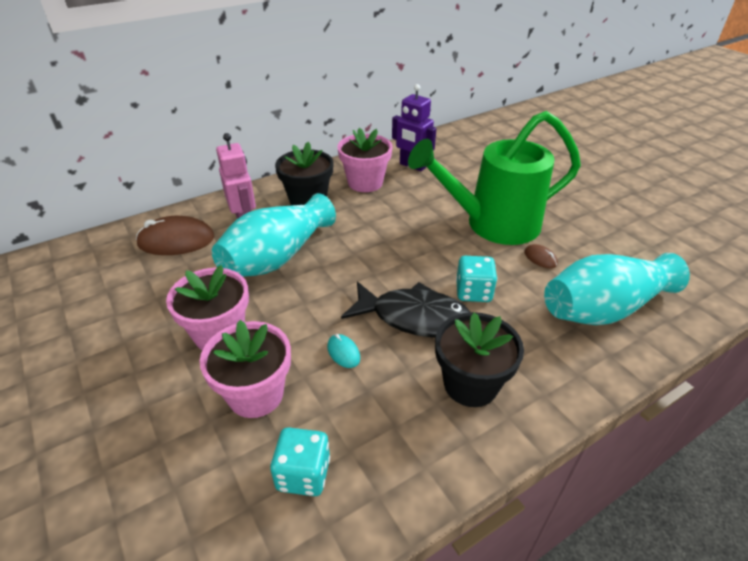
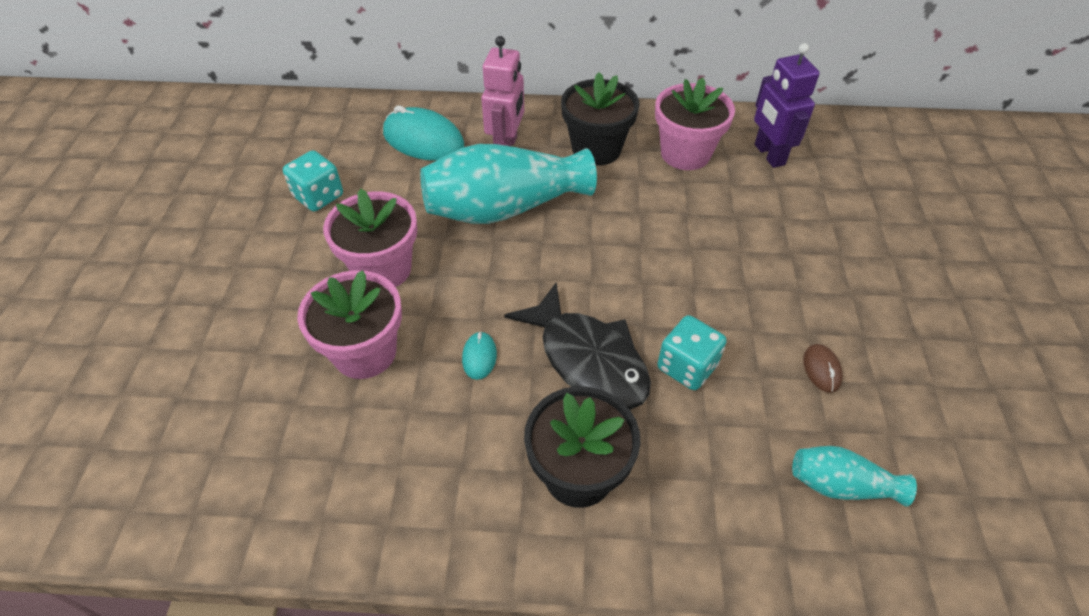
camera: 35 degrees right, 10 degrees up
(176, 241) = (423, 140): brown mouse -> turquoise mouse
(303, 474) = (342, 458): turquoise dice -> turquoise dice (318, 196)
(492, 224) = (800, 289): green watering can -> none
(603, 309) = (840, 485): turquoise vase -> turquoise vase, size x0.49

